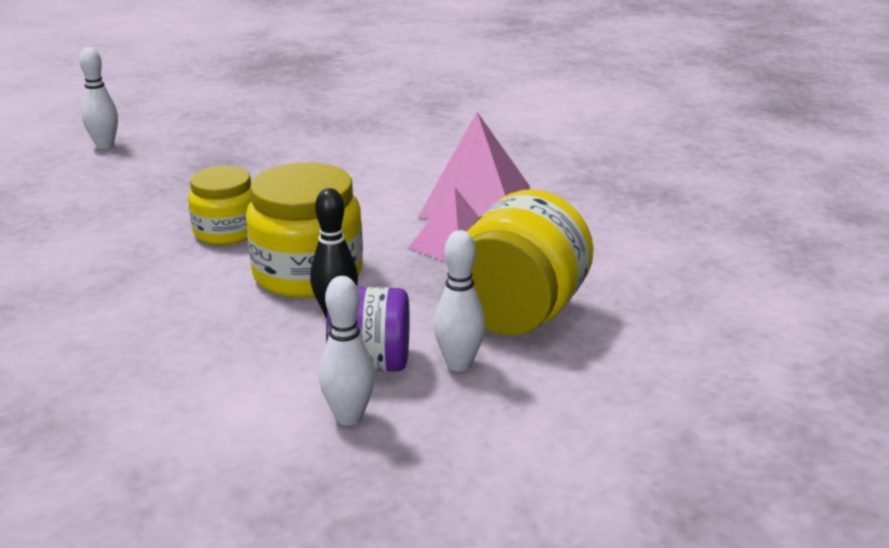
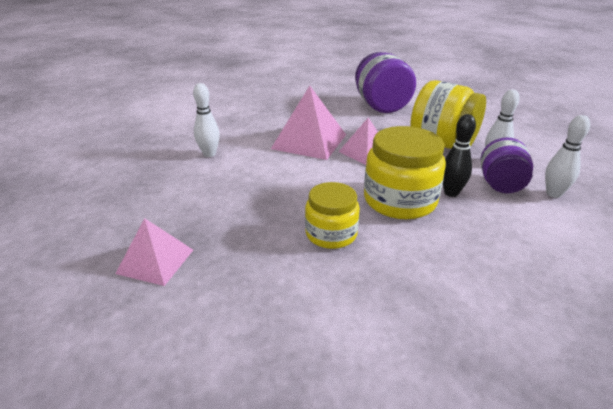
camera: 80 degrees left, 5 degrees up
(105, 145) = (82, 324): white bowling pin -> white bowling pin (209, 154)
(183, 155) = (155, 261): none -> pink pyramid
(671, 254) = (381, 106): none -> purple jar

